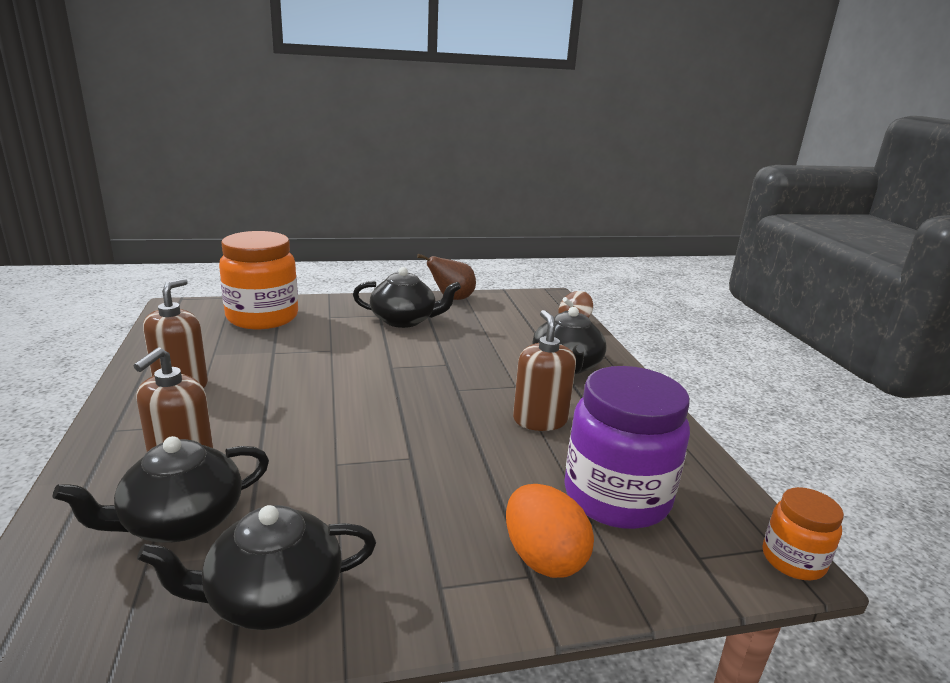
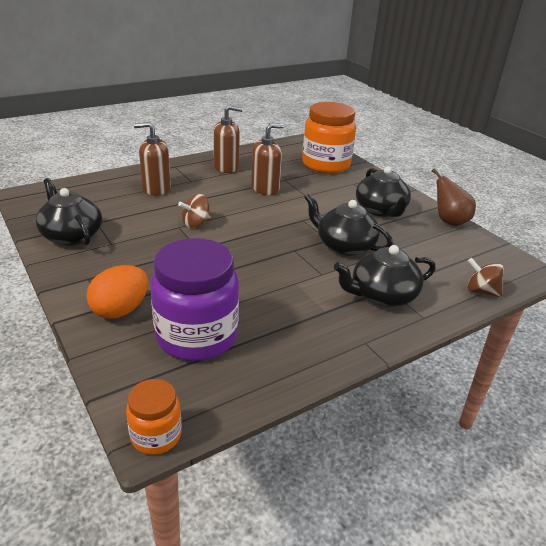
camera: 70 degrees right, 10 degrees up
(181, 521) = (115, 201): black teapot -> black teapot (344, 245)
(338, 446) = (196, 223): none -> brown spinning top
(540, 420) = (278, 291): brown soap dispenser -> brown soap dispenser (265, 188)

